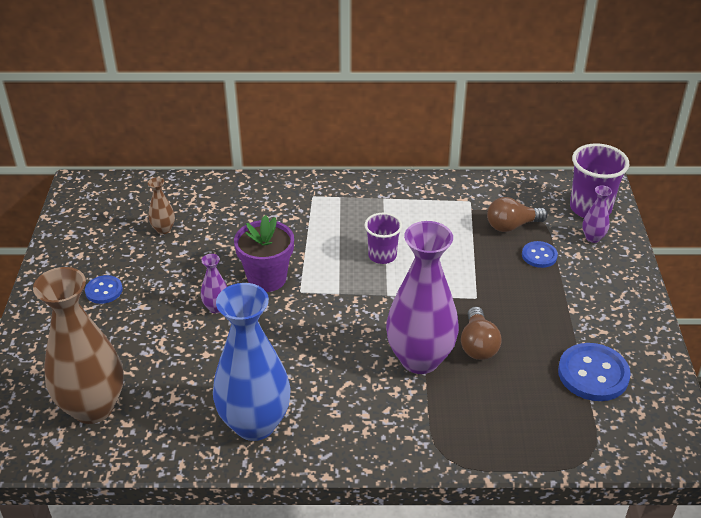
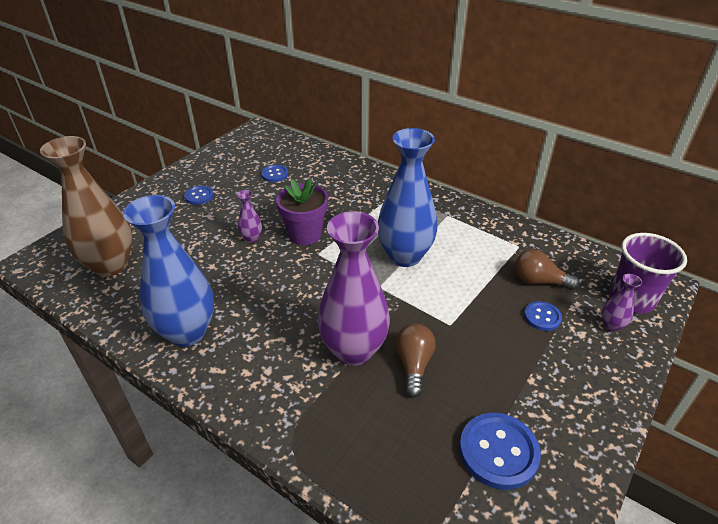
camera: 35 degrees right, 0 degrees up
(163, 229) = (274, 174): brown vase -> blue button
(382, 255) = (405, 256): purple cup -> blue vase
(478, 345) = (413, 365): brown light bulb -> brown light bulb turned 150 degrees clockwise

